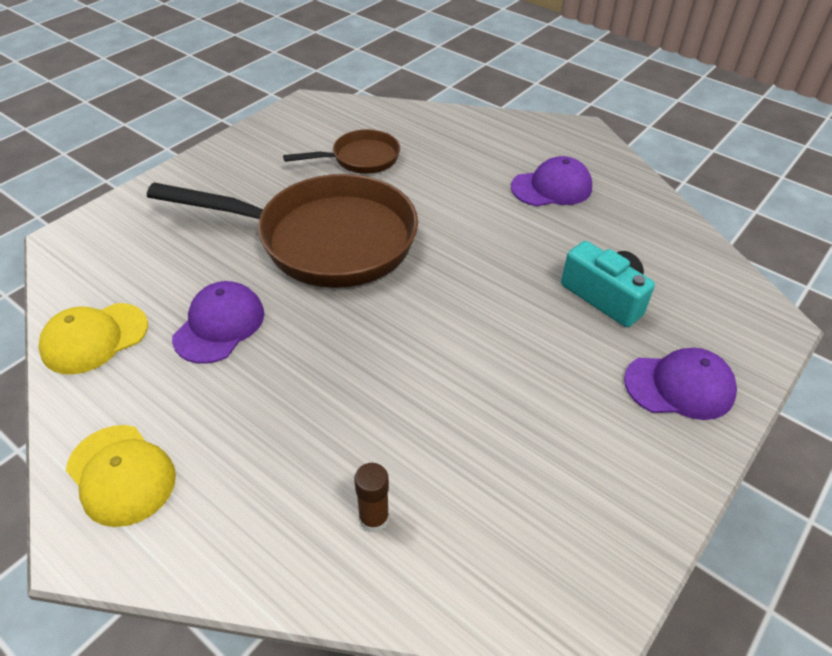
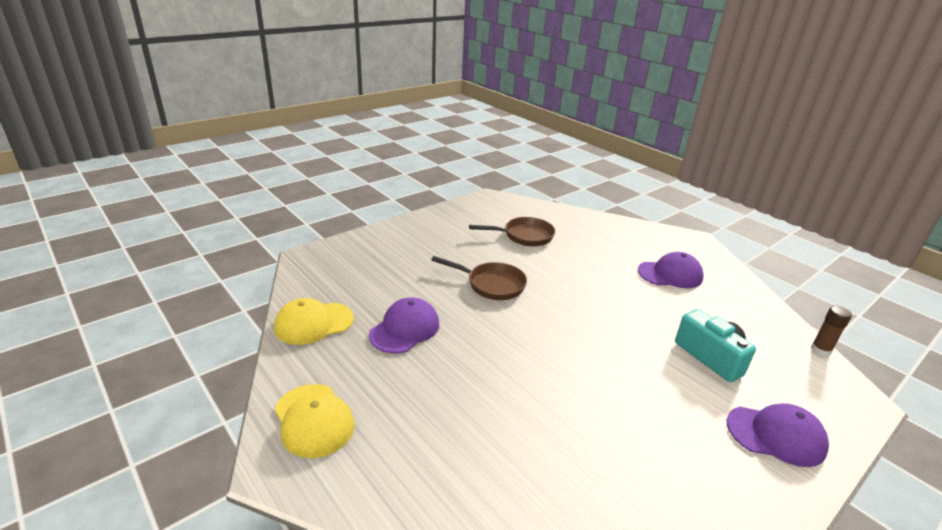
camera: 10 degrees right, 15 degrees down
(325, 240) = (491, 284): brown pan -> brown pan, size x0.49
(374, 519) = (505, 491): brown glue stick -> brown glue stick (820, 350)

